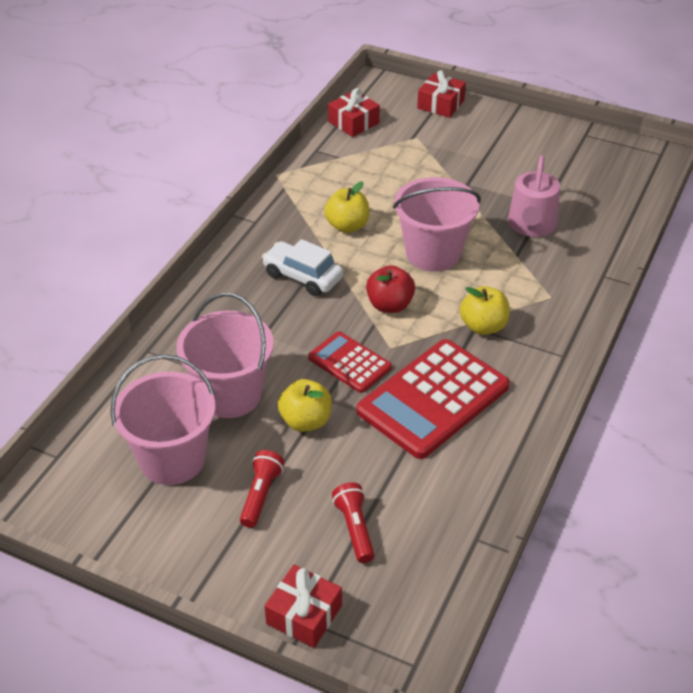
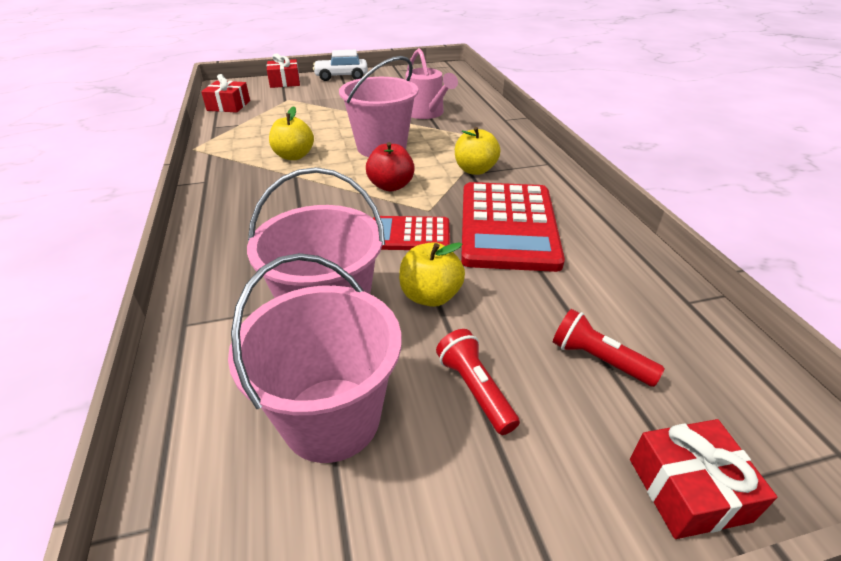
camera: 40 degrees left, 5 degrees down
(302, 277) = (293, 198): white car -> white car (341, 76)

